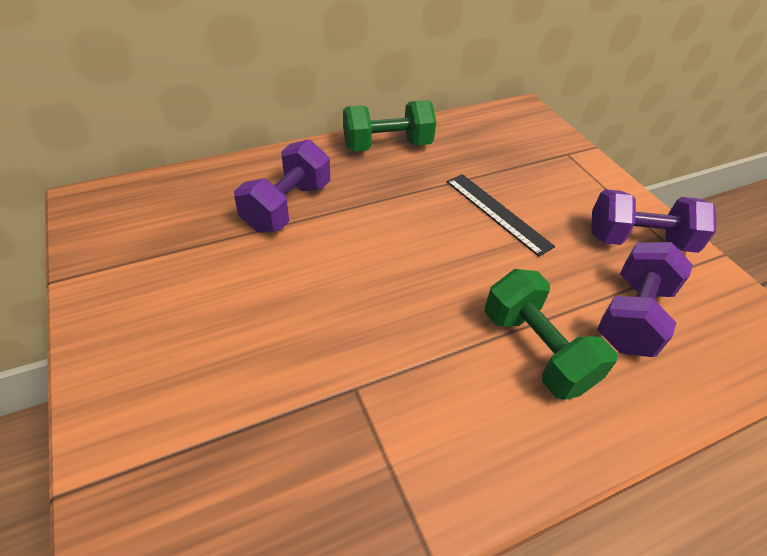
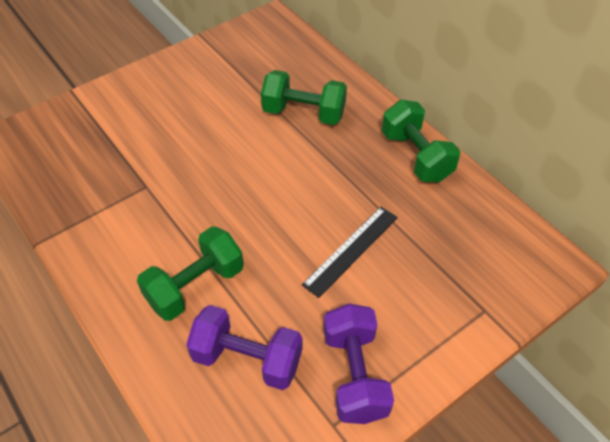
camera: 80 degrees right, 5 degrees up
(287, 206) = (304, 113): purple dumbbell -> green dumbbell

